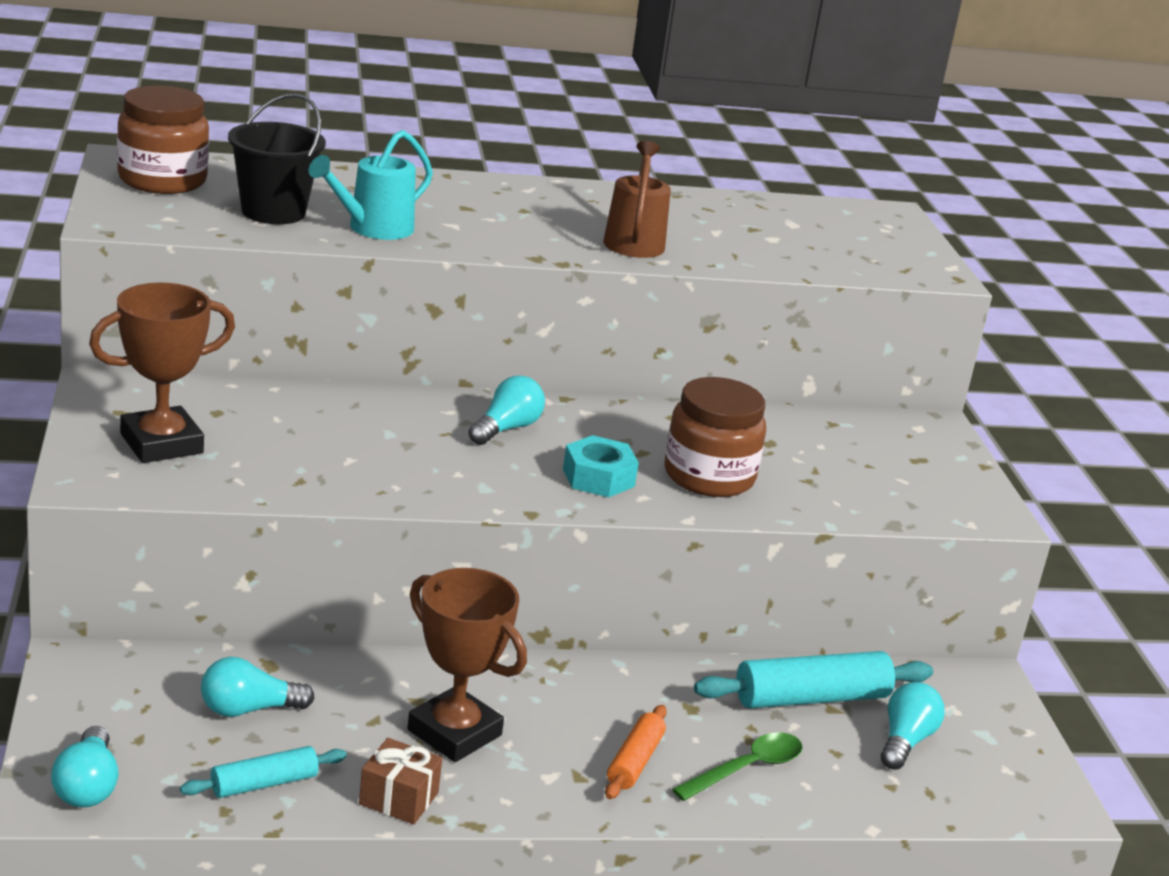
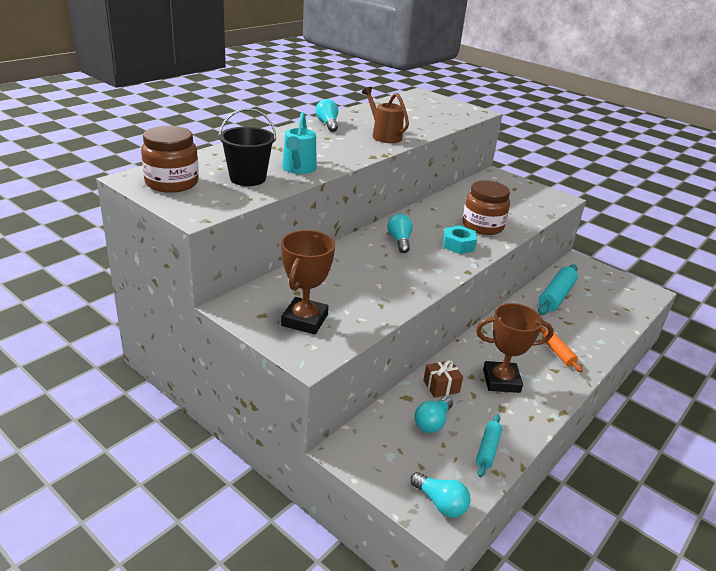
camera: 40 degrees left, 5 degrees up
(399, 798) = (530, 420): brown gift -> brown gift (441, 386)
(746, 768) = (583, 333): green spoon -> none
(905, 741) = (596, 295): turquoise light bulb -> turquoise light bulb (327, 124)

